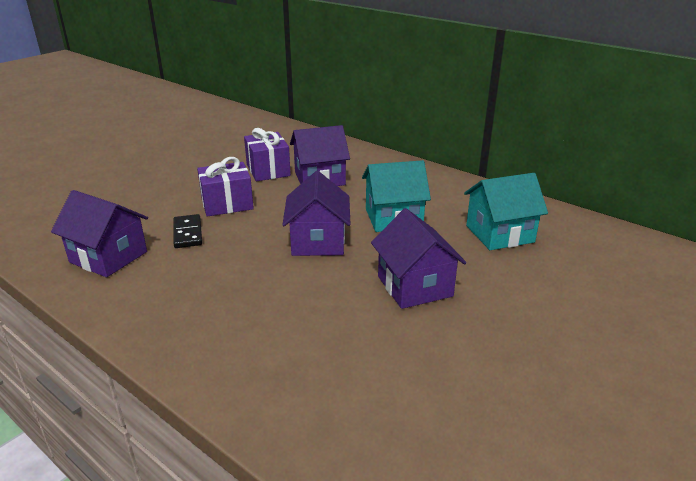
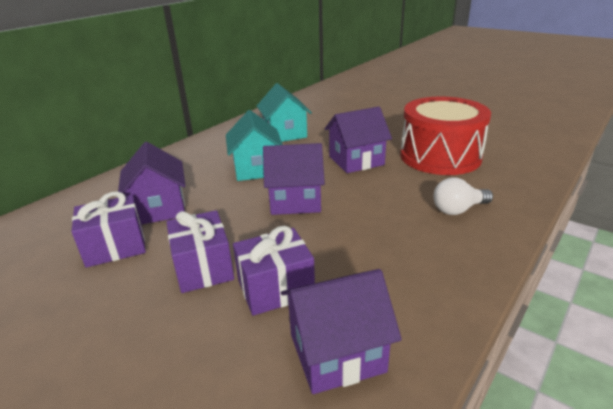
camera: 90 degrees left, 0 degrees up
(108, 257) = (337, 352): purple house -> purple house turned 45 degrees clockwise
(187, 233) = (275, 288): black domino -> purple gift
(269, 355) = (458, 209): none -> white light bulb
(431, 369) = (440, 156): none -> red drum

